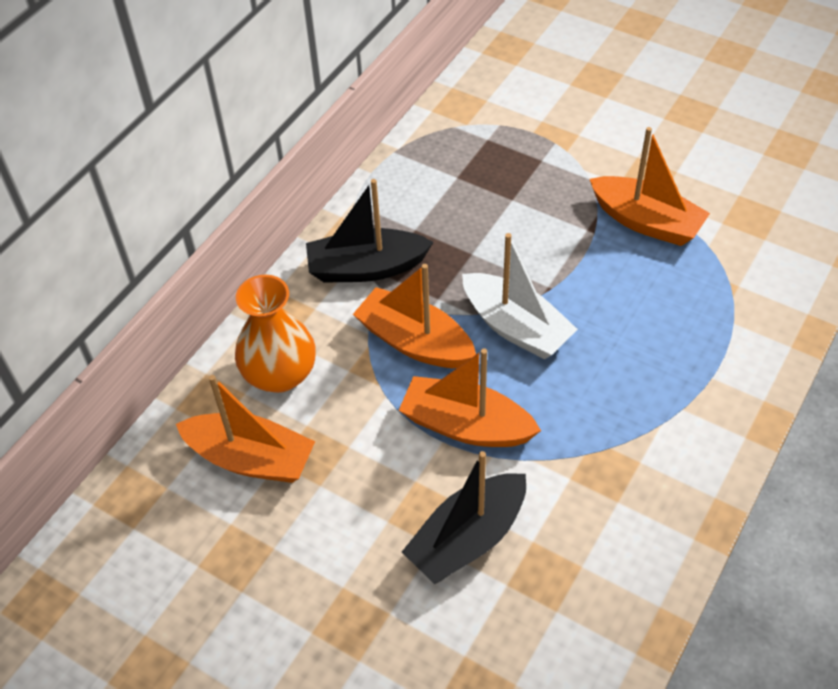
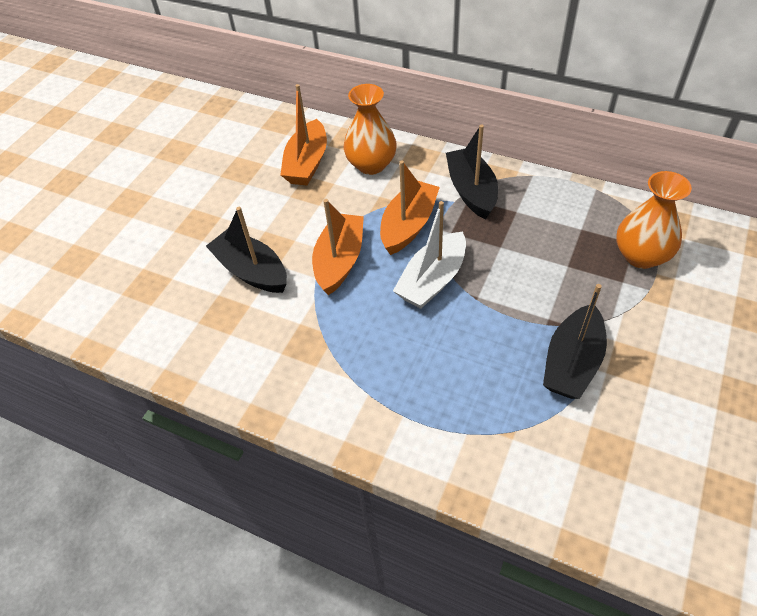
camera: 85 degrees right, 0 degrees up
(506, 138) = (641, 256): none -> orange vase
(646, 222) = (572, 362): orange boat -> black boat

